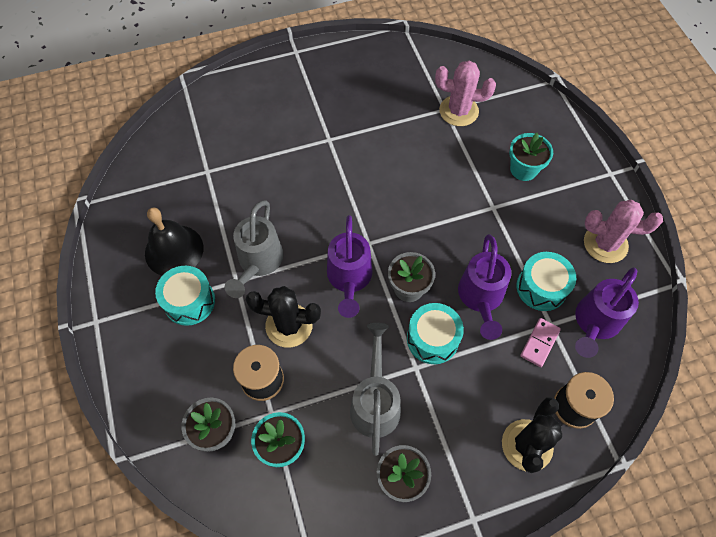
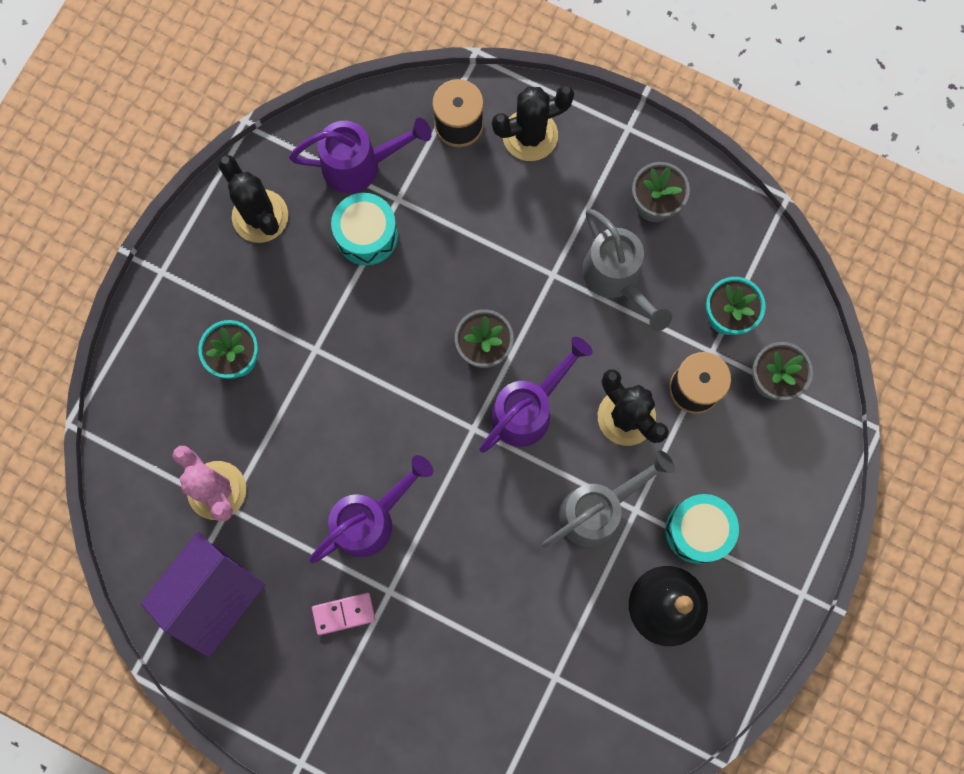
camera: 135 degrees left, 15 degrees up
(375, 402) = (616, 279): grey watering can -> grey watering can turned 75 degrees counterclockwise
(408, 75) = (214, 595): none -> purple house
(432, 339) = (512, 284): turquoise drum -> none
(481, 298) = (430, 277): purple watering can -> purple watering can (371, 519)
(539, 343) = (426, 194): pink domino -> pink domino (344, 614)
(605, 244) = (260, 216): pink cactus -> black cactus

